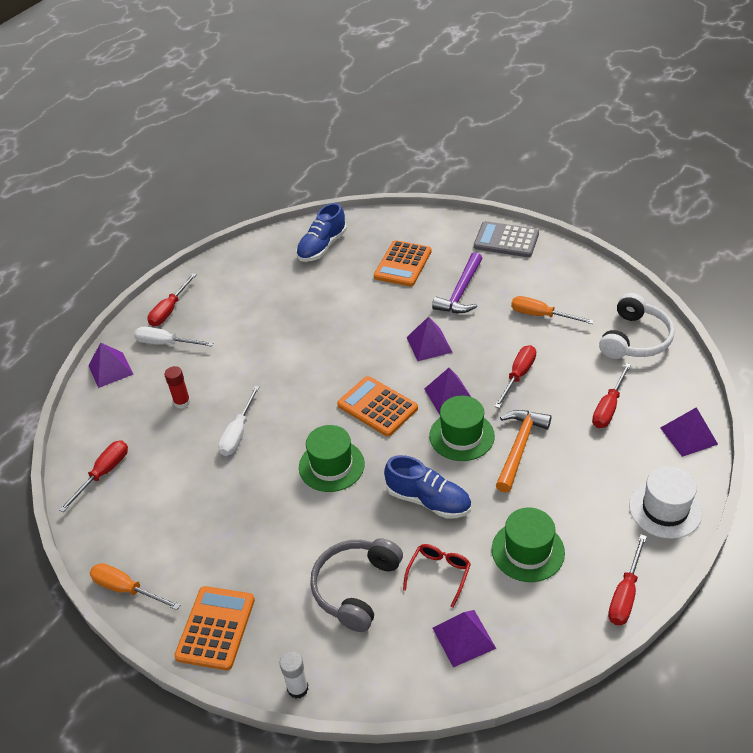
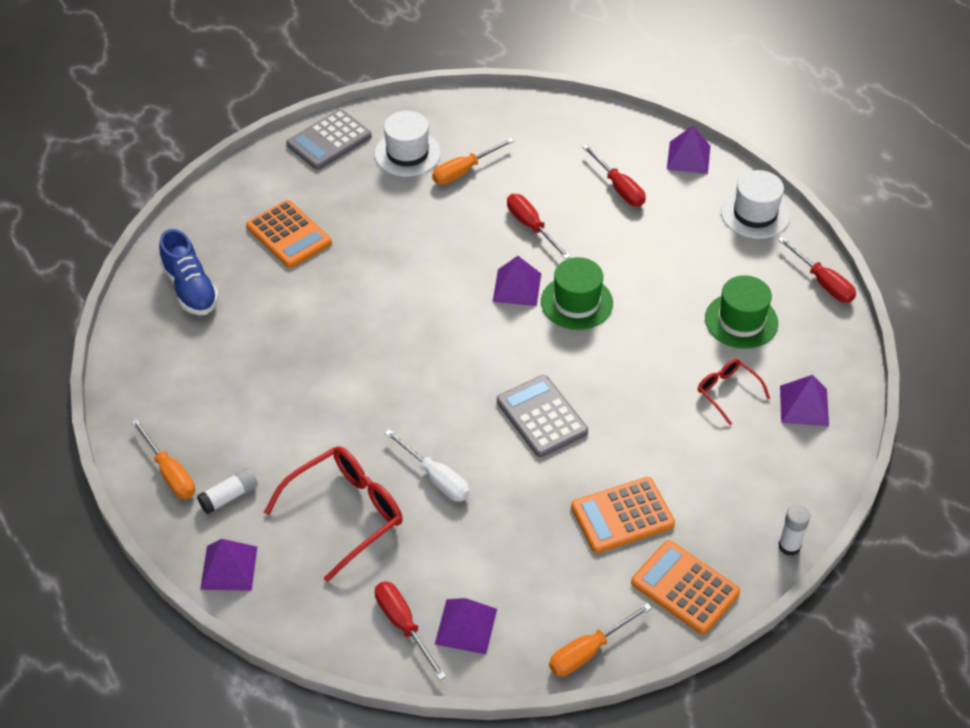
camera: 65 degrees left, 5 degrees up
(165, 343) = (229, 496): white screwdriver -> white glue stick
(169, 310) = (170, 473): red screwdriver -> orange screwdriver
(182, 402) = (346, 513): red glue stick -> red glasses
(331, 465) = (541, 417): green hat -> grey calculator
(356, 588) = (705, 459): grey headphones -> none
(377, 407) = (489, 348): orange calculator -> orange calculator (622, 516)
(428, 500) = (638, 362): blue shoe -> none
(429, 344) = (433, 270): purple pyramid -> purple pyramid (466, 626)
(461, 292) = (376, 211): purple hammer -> none
(519, 447) = (621, 269): orange hammer -> none
(530, 280) = (407, 153): none -> white hat
(635, 339) = (549, 127): white headphones -> none

